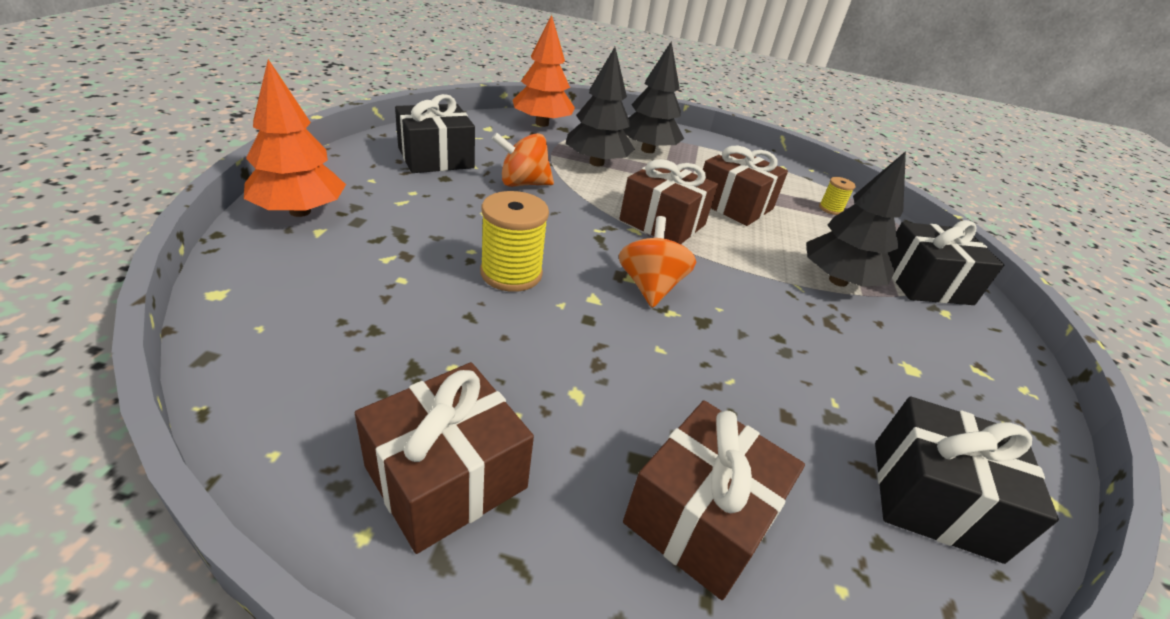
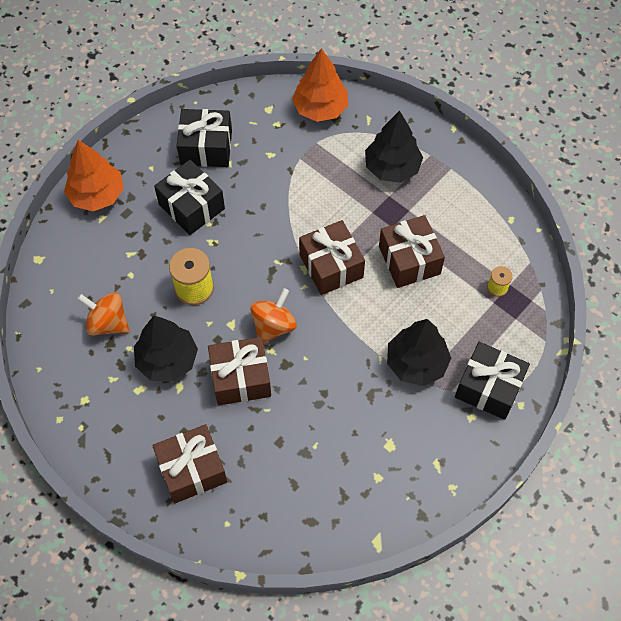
camera: 35 degrees right, 25 degrees up
(446, 477) = (99, 407): brown gift -> brown gift (241, 378)
(523, 183) = (254, 195): orange spinning top -> orange spinning top (108, 323)
(596, 163) = (331, 178): black tree -> black tree (167, 360)
(934, 498) = (312, 512): black gift -> black gift (191, 206)

